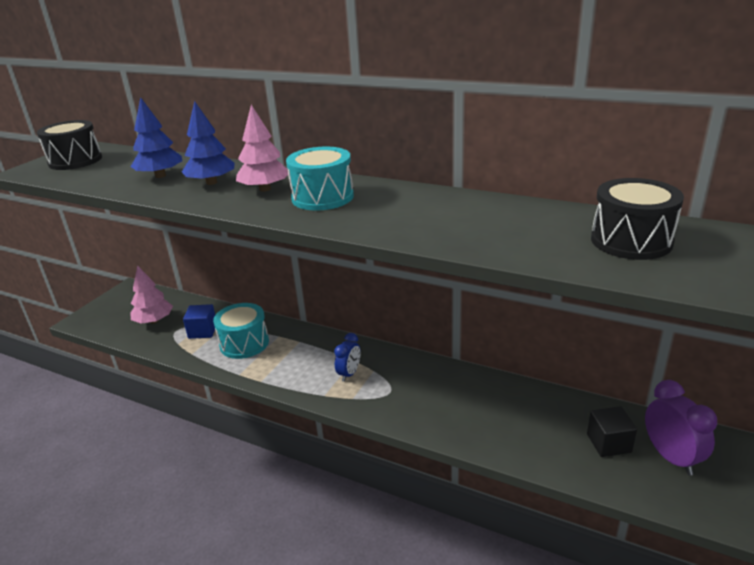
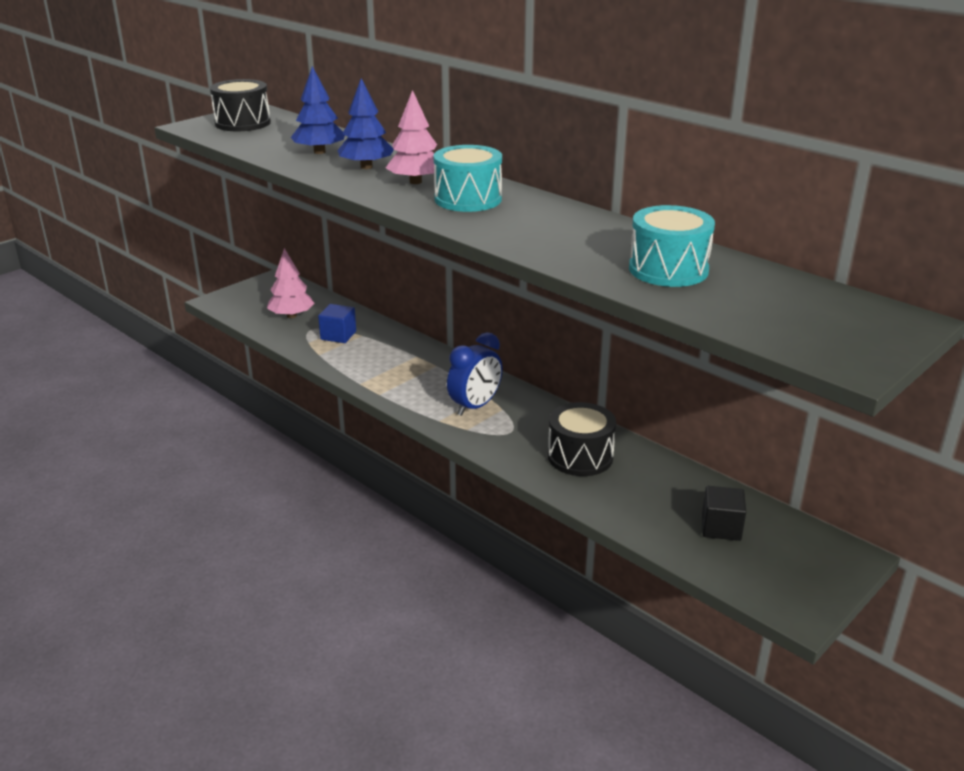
camera: 15 degrees right, 0 degrees up
(244, 343) = (377, 355): turquoise drum -> turquoise drum (668, 269)
(349, 373) = (475, 406): blue clock -> blue clock, size x1.56
(631, 241) = (746, 291): black drum -> black drum (580, 457)
(671, 457) = (782, 554): purple clock -> none

